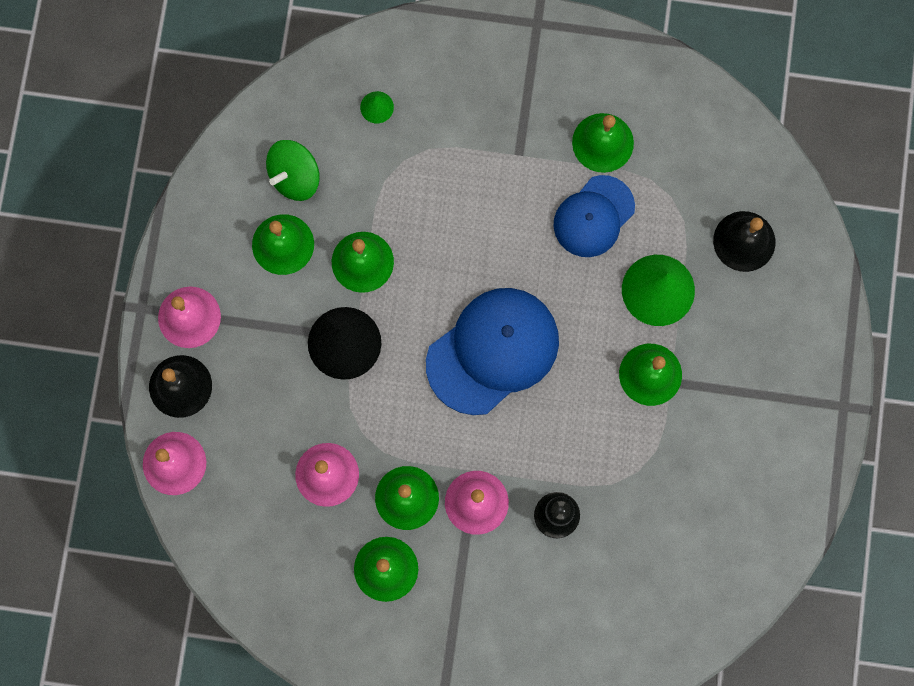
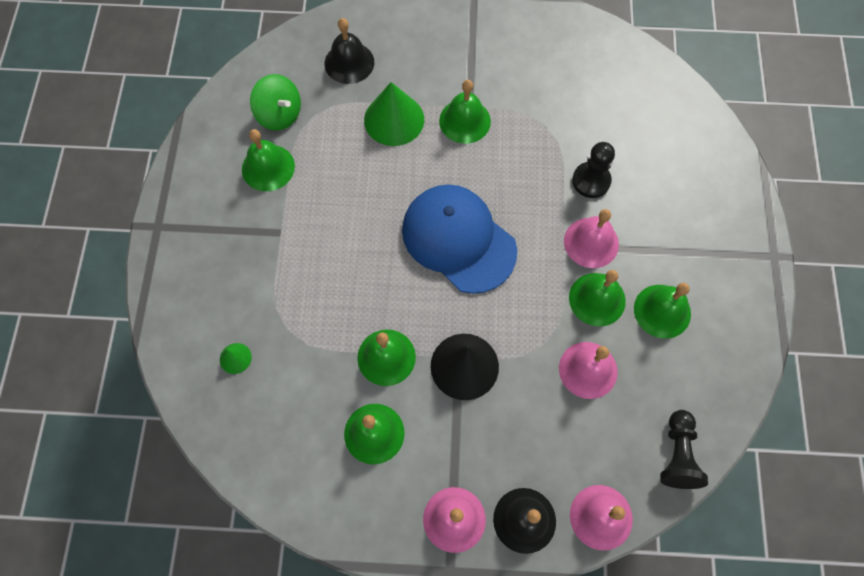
camera: 95 degrees left, 10 degrees down
(227, 553) = (677, 454): none -> black pawn
(295, 177) = (306, 428): green spinning top -> green spinning top (279, 114)
(593, 216) = (334, 170): blue cap -> none

